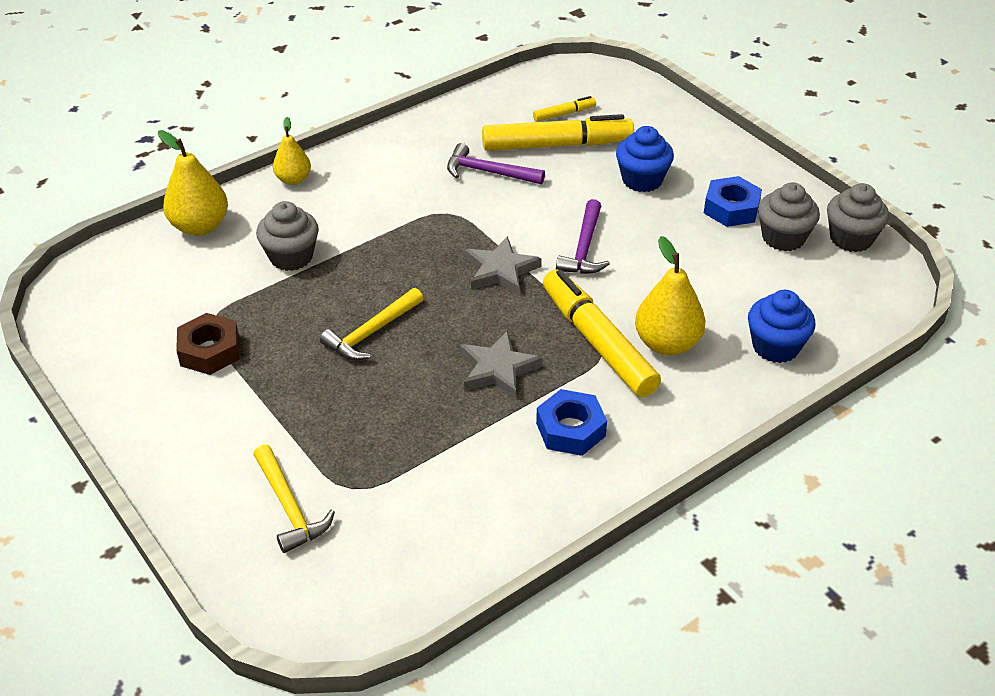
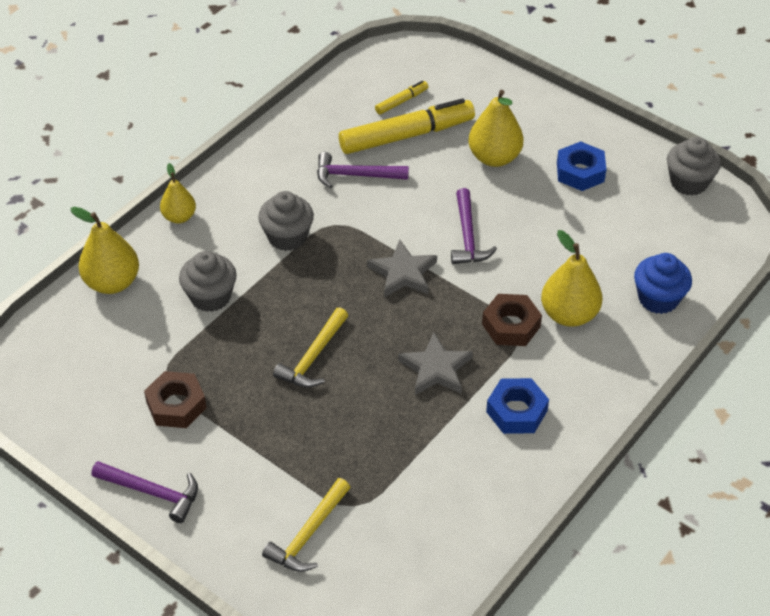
camera: 15 degrees left, 5 degrees up
(146, 429) = (152, 492): none -> purple hammer
(289, 507) = (308, 534): yellow hammer -> yellow hammer turned 75 degrees clockwise
(597, 342) = (511, 325): yellow marker -> brown nut
(642, 180) = (494, 157): blue cupcake -> yellow pear
(783, 238) = (632, 192): grey cupcake -> grey cupcake (287, 237)

